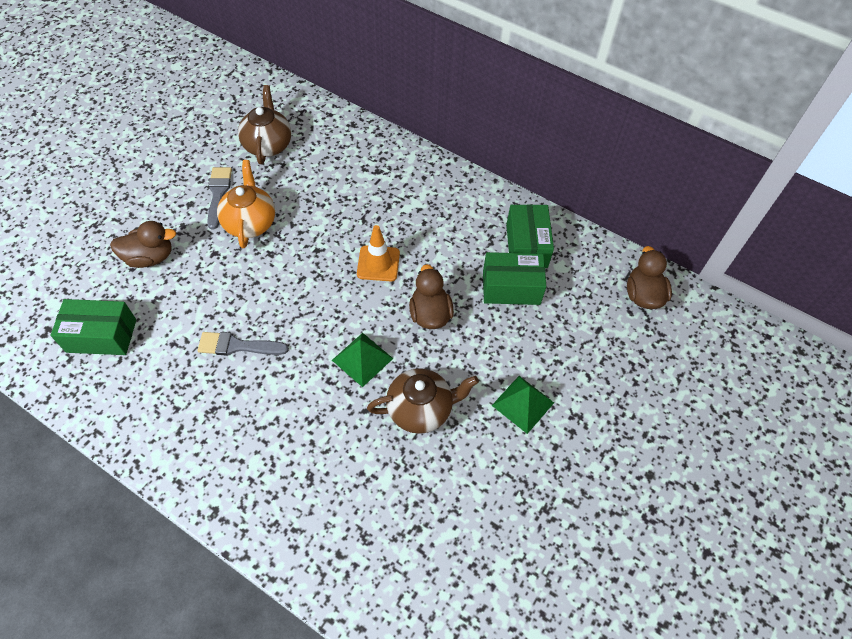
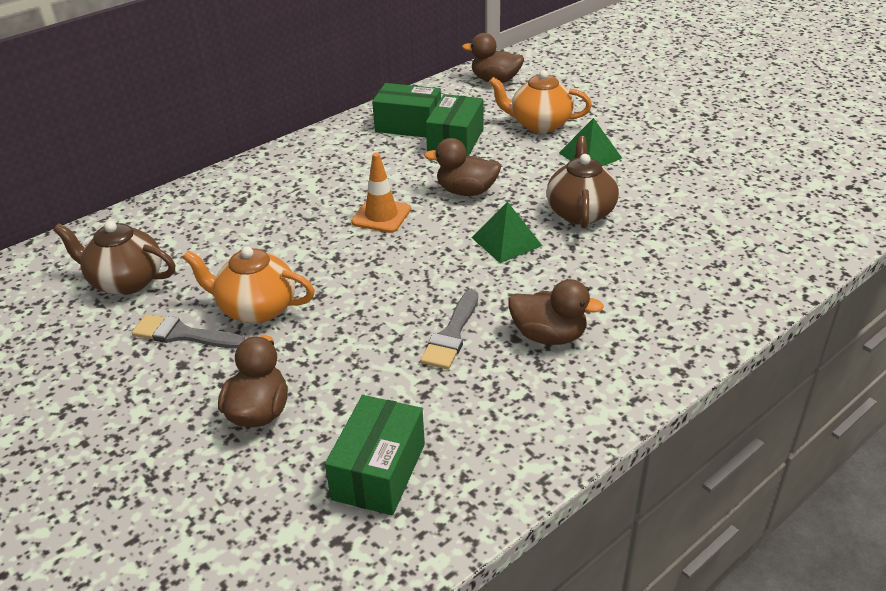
camera: 70 degrees left, 20 degrees down
(244, 411) = (549, 336): none -> brown duck
(567, 350) = (539, 124): none -> orange teapot

